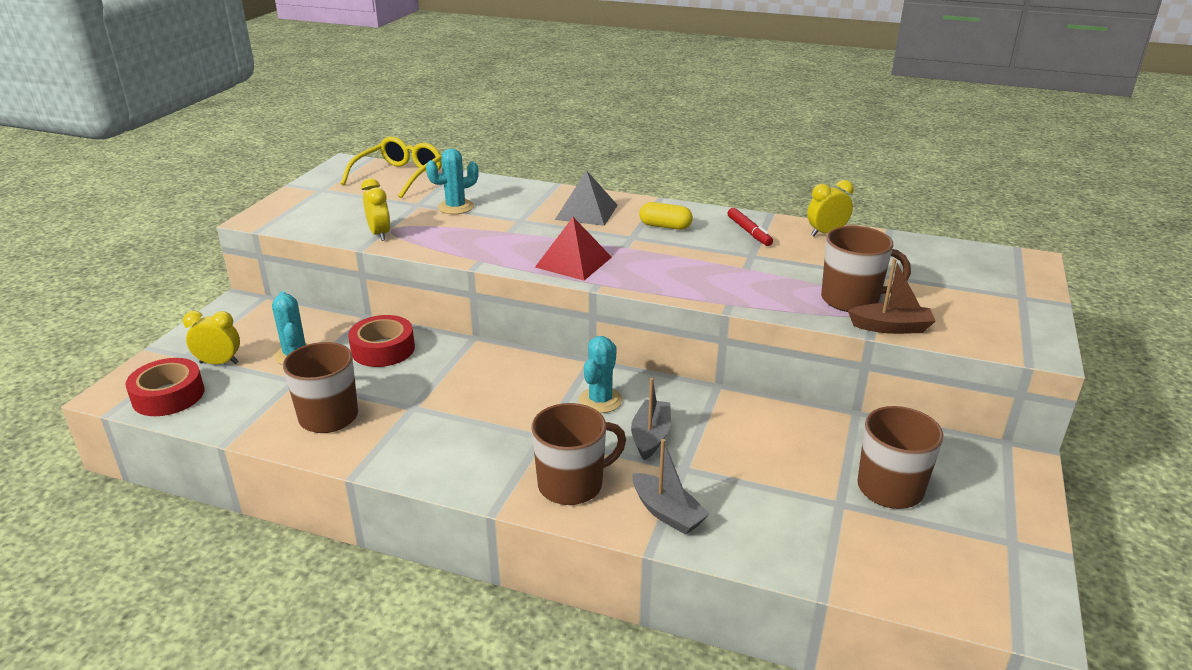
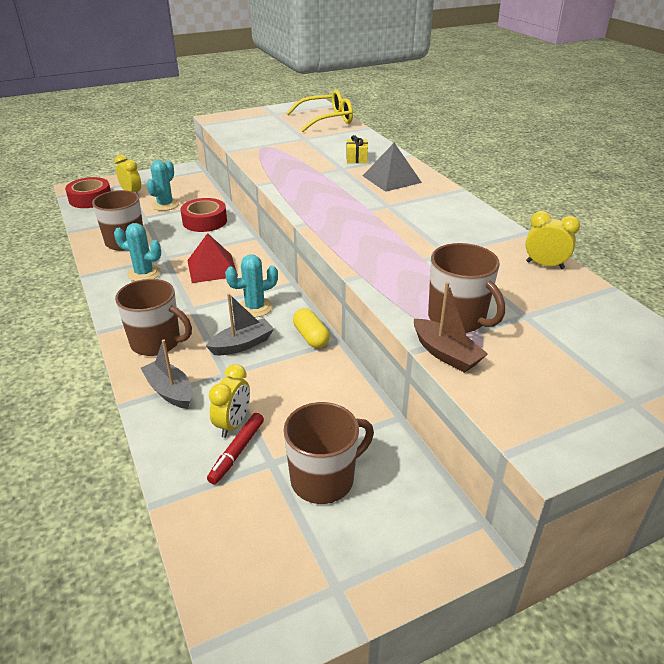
camera: 45 degrees right, 5 degrees up
(379, 234) = (252, 147): yellow clock -> yellow clock (233, 424)
(456, 207) = (321, 147): turquoise cactus -> turquoise cactus (144, 273)
(515, 205) = (356, 159): none -> yellow gift
(573, 262) = (320, 204): red pyramid -> red pyramid (212, 268)
(665, 226) = (425, 208): yellow capsule -> yellow capsule (311, 337)
(667, 513) = (170, 391): grey boat -> grey boat turned 135 degrees clockwise
(749, 232) = (480, 237): red marker -> red marker (237, 452)

